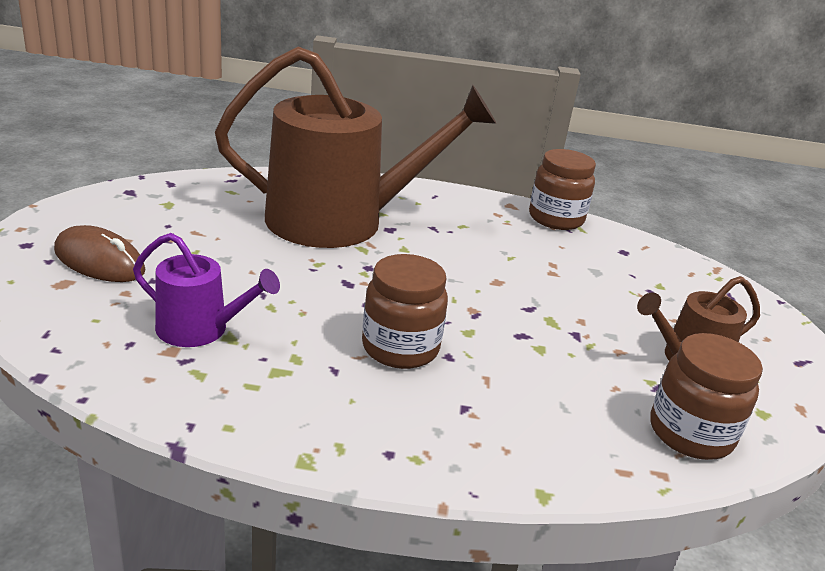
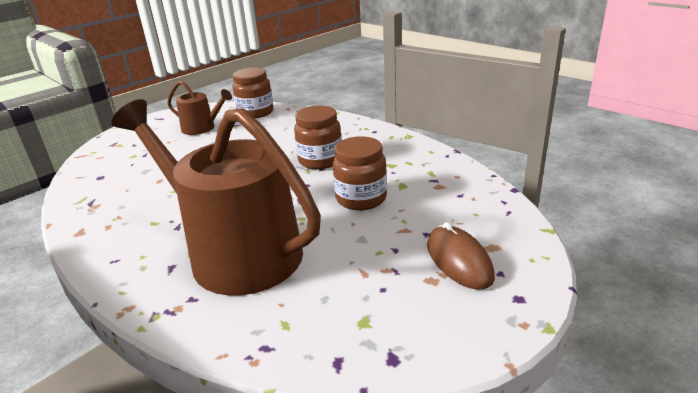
camera: 135 degrees left, 0 degrees up
(200, 329) = (416, 192): purple watering can -> none
(556, 219) = (79, 210): brown jar -> brown jar (361, 198)

